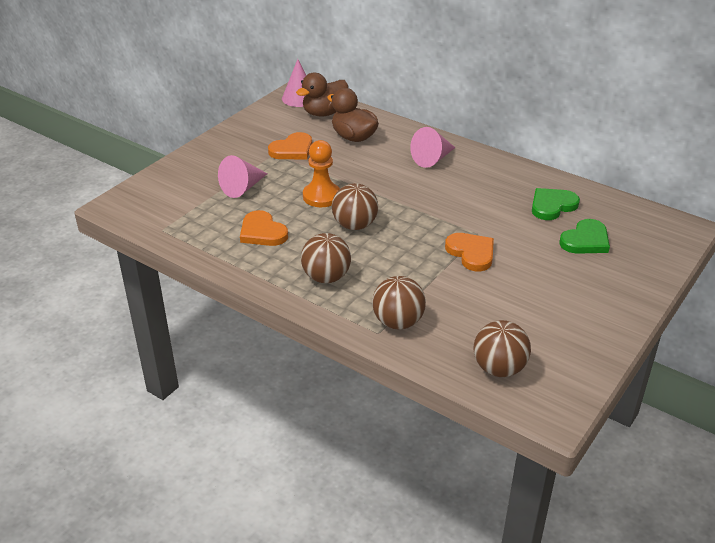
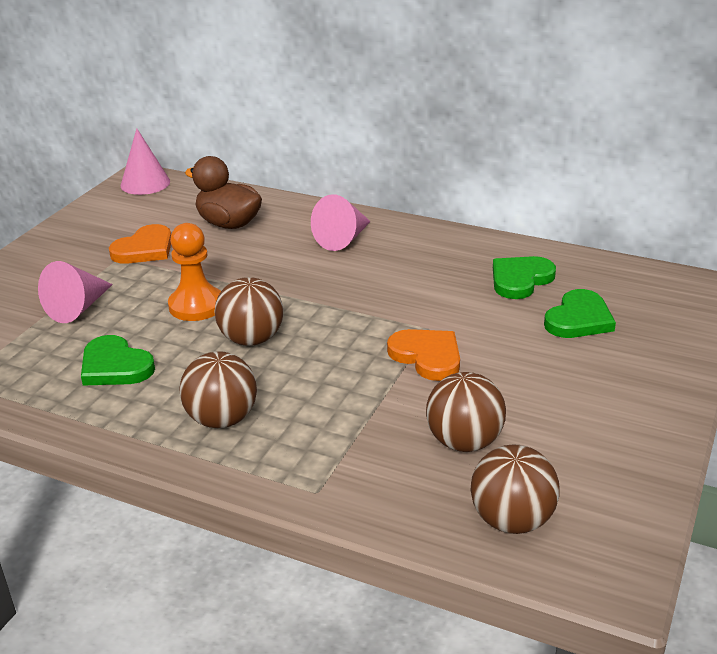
camera: 10 degrees left, 5 degrees down
(262, 232) = (115, 366): orange heart -> green heart
(324, 113) = (183, 198): brown duck -> none
(398, 322) = (343, 471): brown ball -> brown ball (464, 442)

